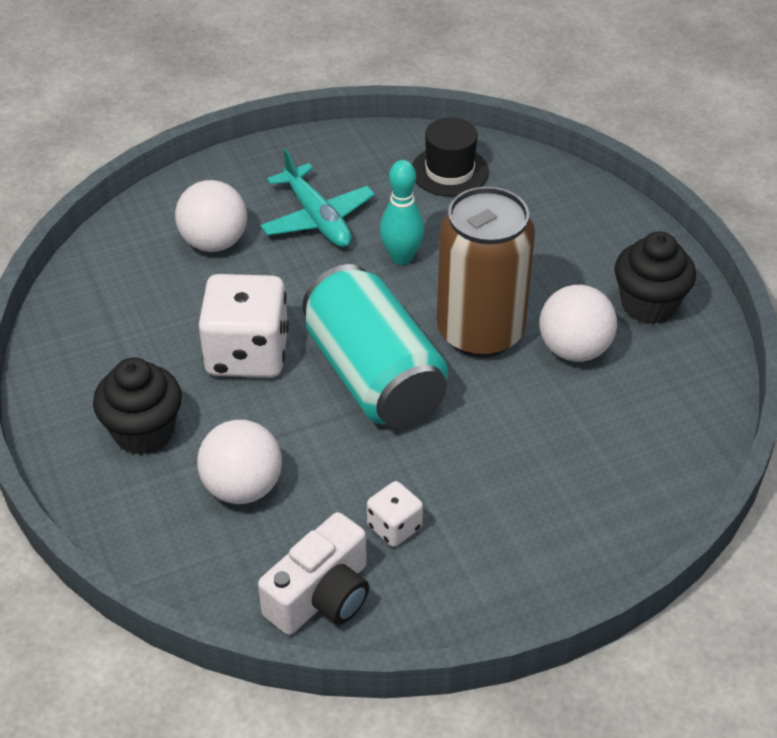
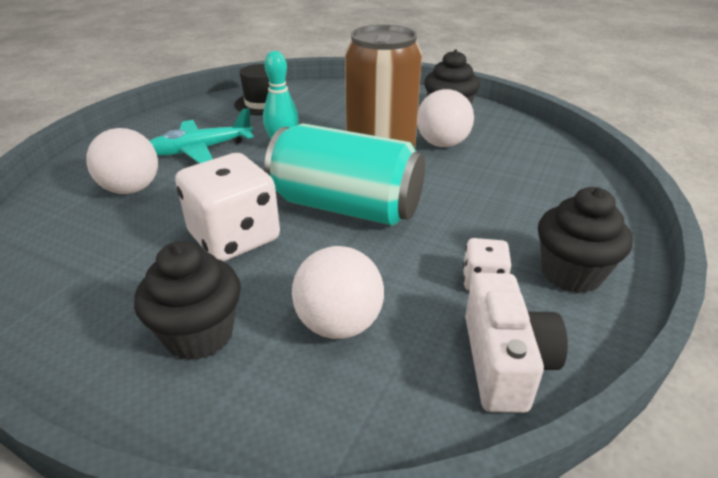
camera: 40 degrees left, 10 degrees down
(317, 218) = (200, 150): turquoise plane -> turquoise plane turned 135 degrees clockwise
(479, 571) = (571, 273): none -> black cupcake

